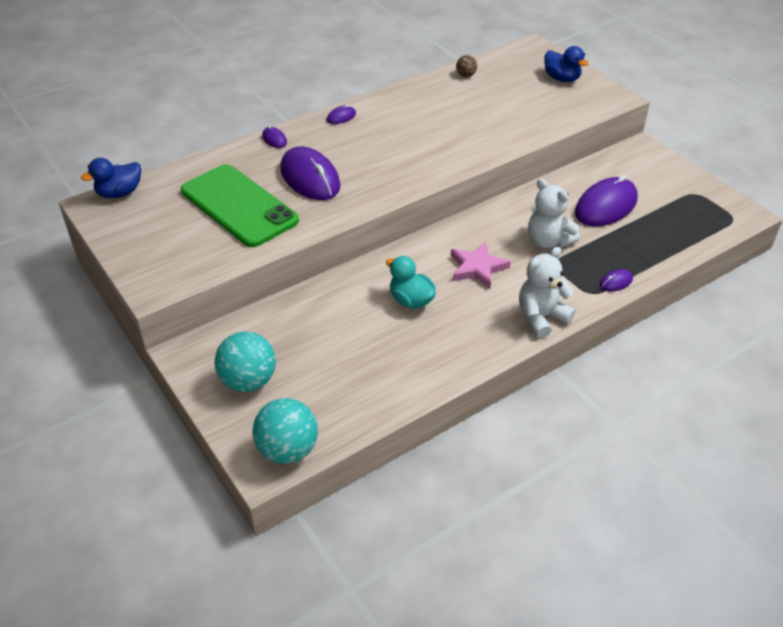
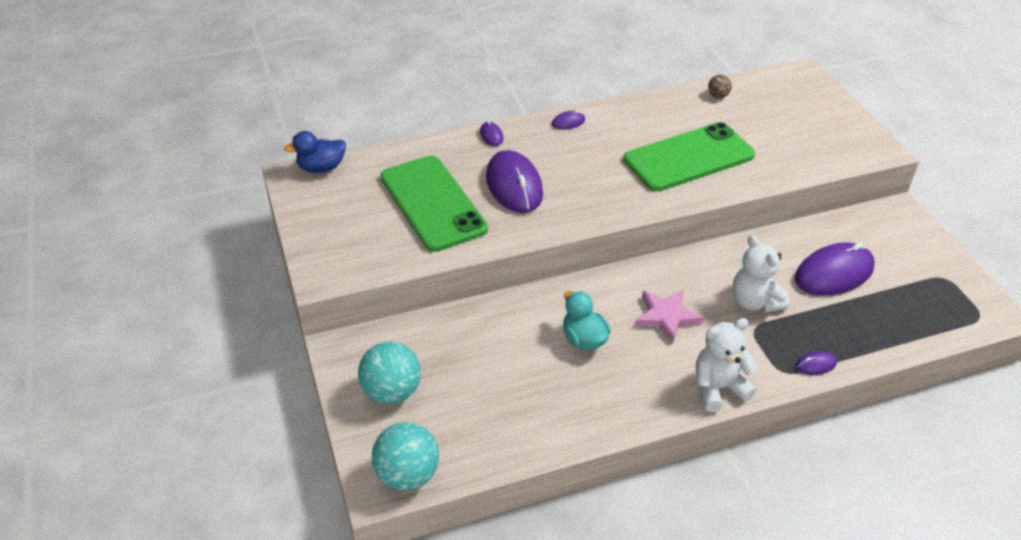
camera: 15 degrees right, 0 degrees up
(458, 129) = (688, 157): none -> green phone
(562, 78) = (825, 117): blue duck -> none

